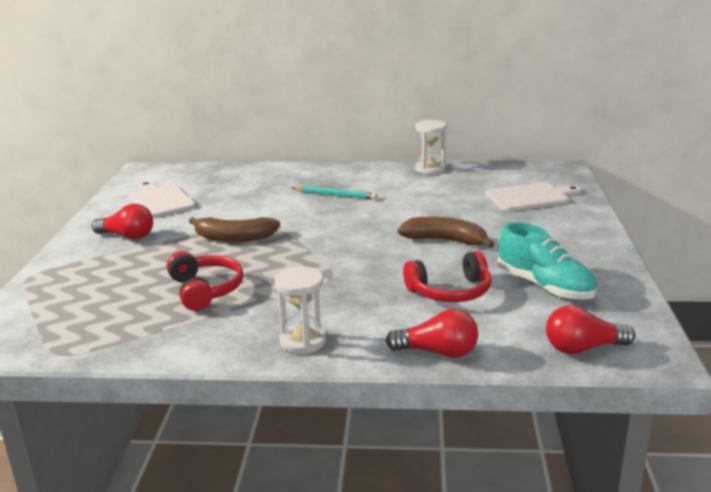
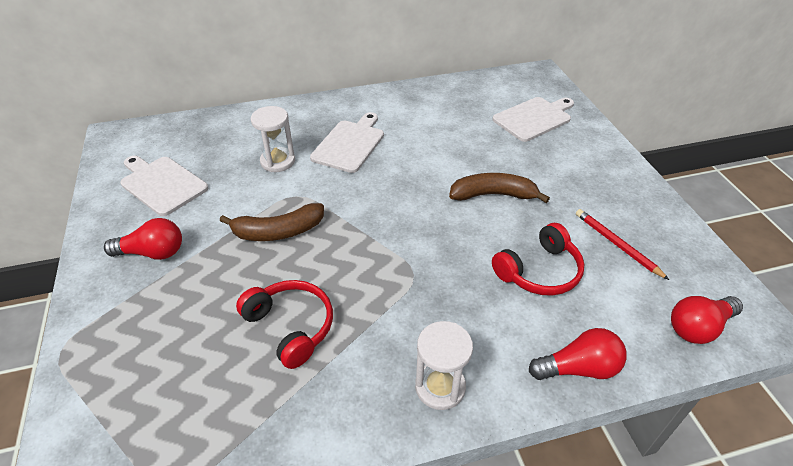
camera: 20 degrees left, 20 degrees up
(335, 195) = (350, 144): turquoise pencil -> white cutting board
(430, 169) = (422, 91): white hourglass -> white hourglass (278, 161)
(544, 286) = (617, 244): turquoise shoe -> red pencil

